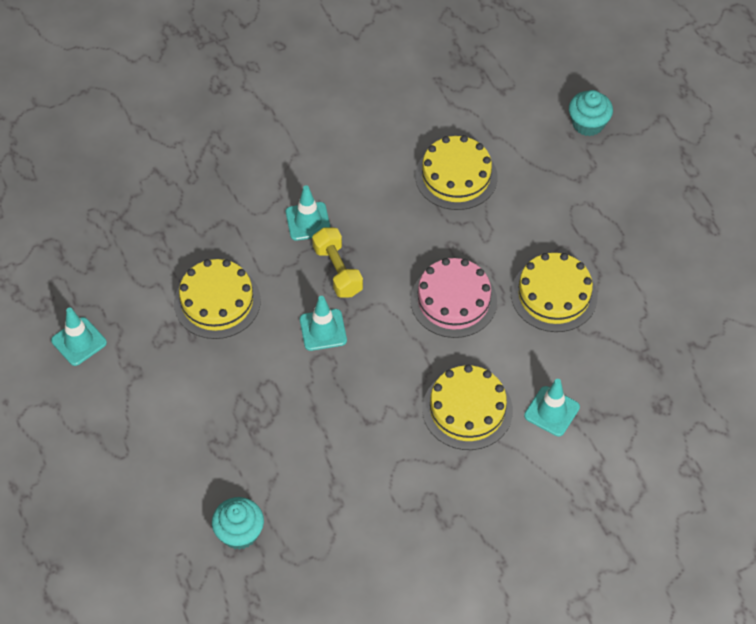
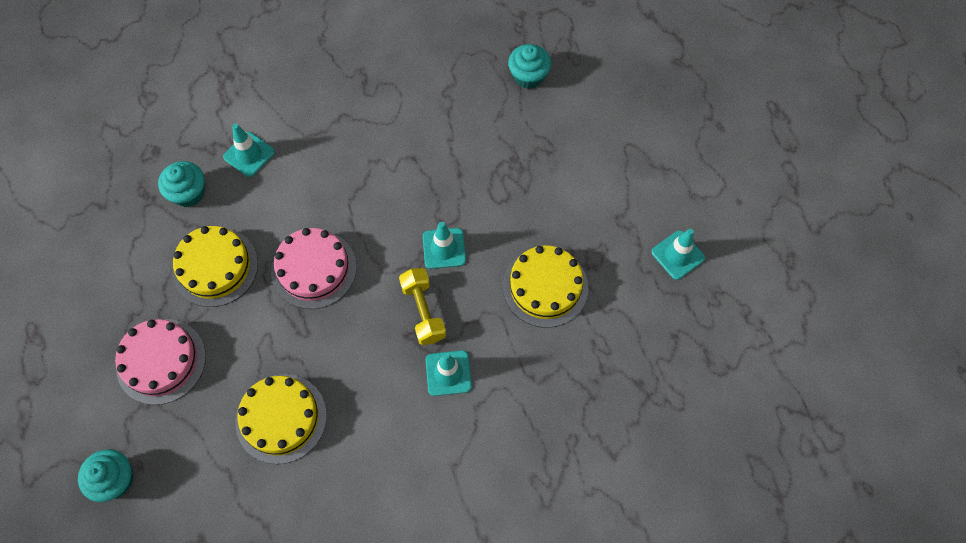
camera: 175 degrees left, 10 degrees up
(467, 409) = (323, 162): yellow cake -> none
(579, 211) = (161, 361): none -> pink cake
(605, 365) = (188, 193): none -> turquoise cupcake

